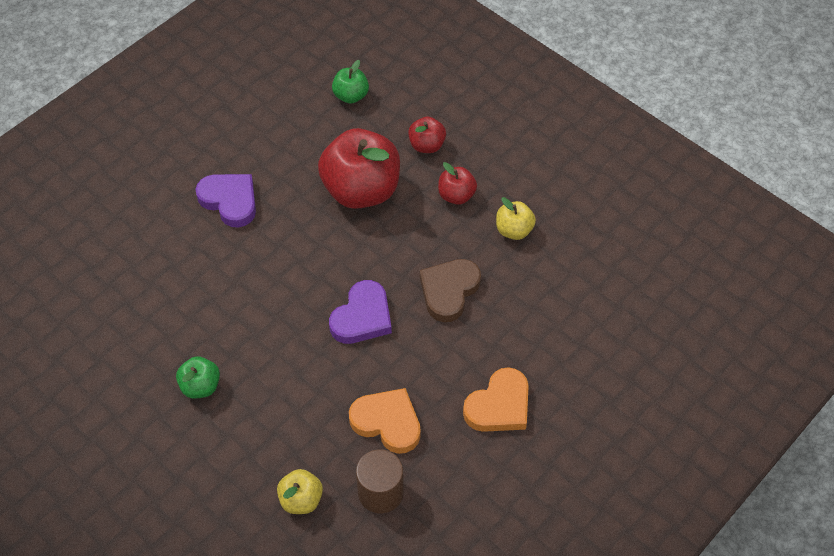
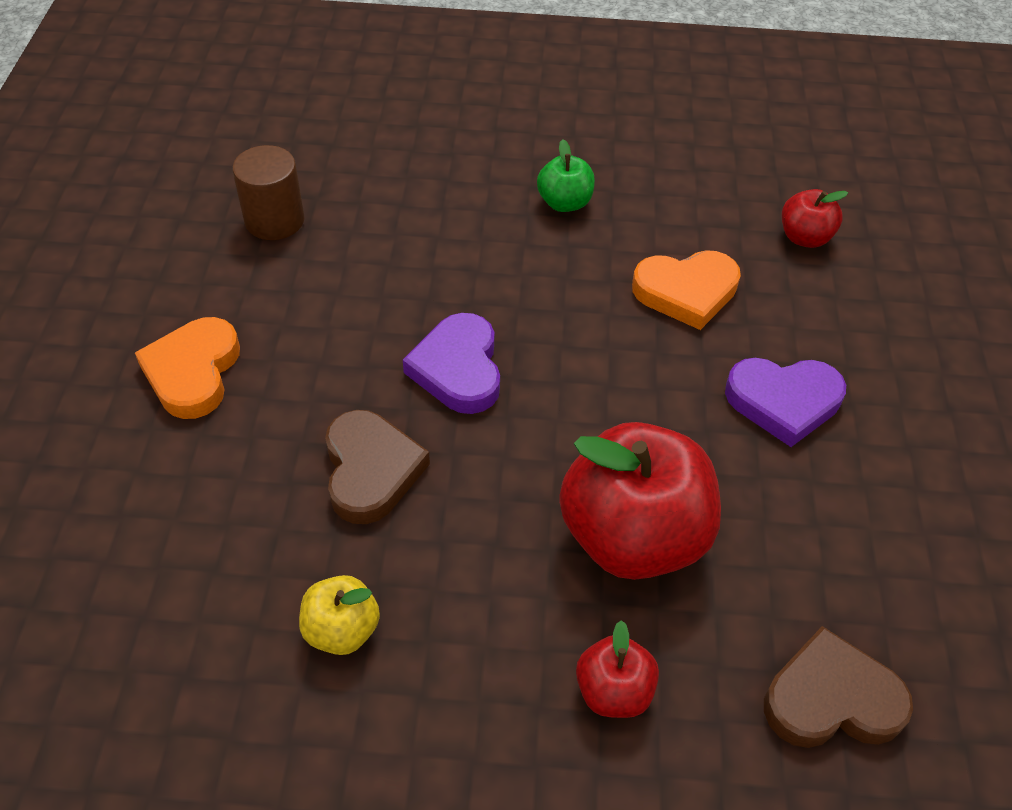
camera: 140 degrees right, 5 degrees down
(301, 499) = (355, 174): yellow apple -> none
(351, 96) = (831, 699): green apple -> brown heart
(387, 422) = (323, 281): orange heart -> orange heart (686, 292)
(456, 195) = (483, 629): red apple -> red apple (804, 237)

